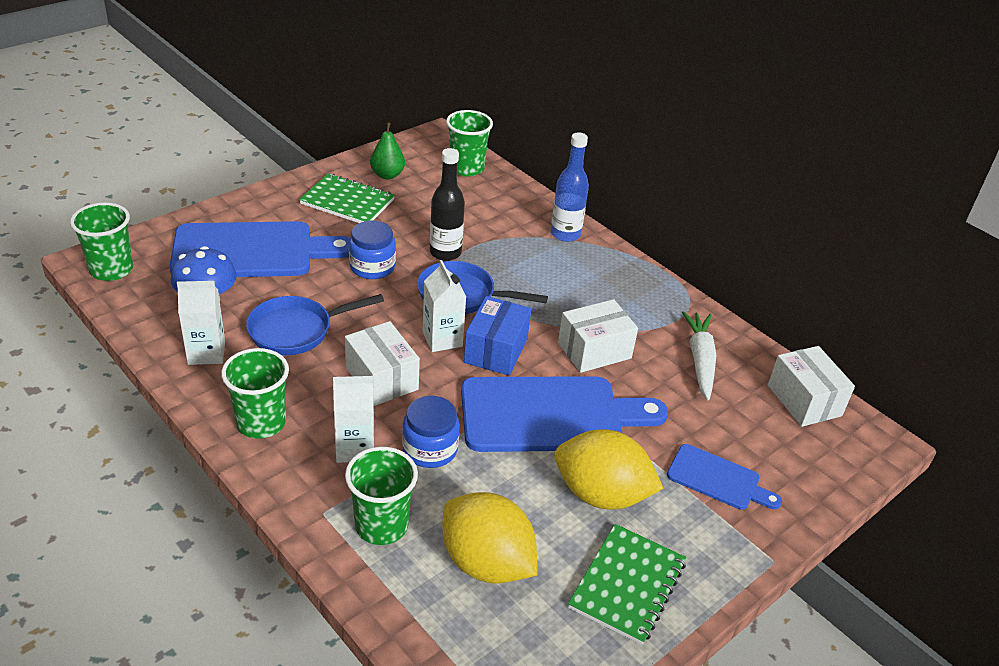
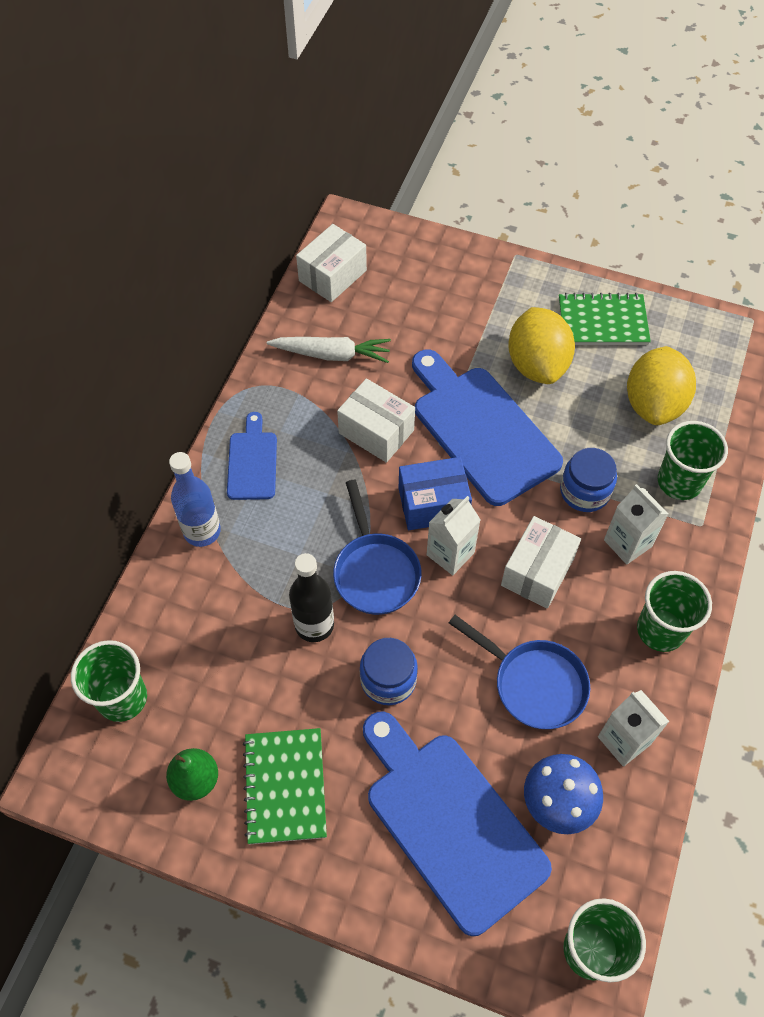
camera: 115 degrees left, 20 degrees up
(700, 360) = (332, 354): white carrot -> white carrot turned 150 degrees counterclockwise
(718, 479) = (464, 303): blue cutting board -> blue cutting board (252, 462)

